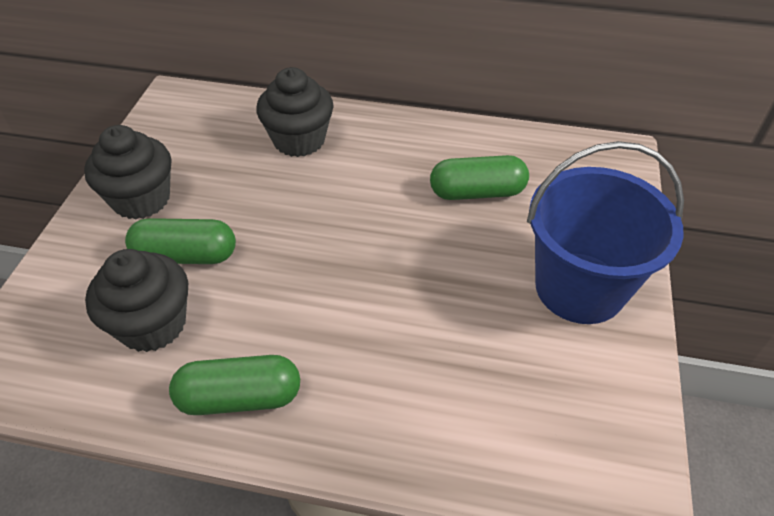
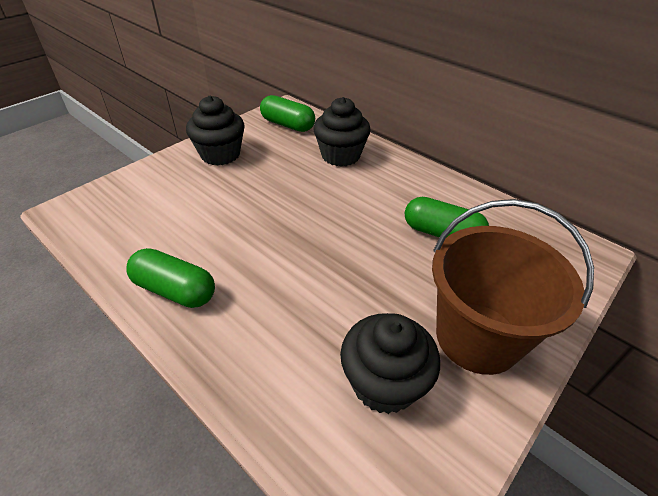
camera: 30 degrees right, 5 degrees down
(152, 324) = (166, 224): black cupcake -> black cupcake (384, 383)
(186, 256) = (217, 194): green capsule -> green capsule (287, 125)
(579, 287) = (477, 337): blue bucket -> brown bucket

